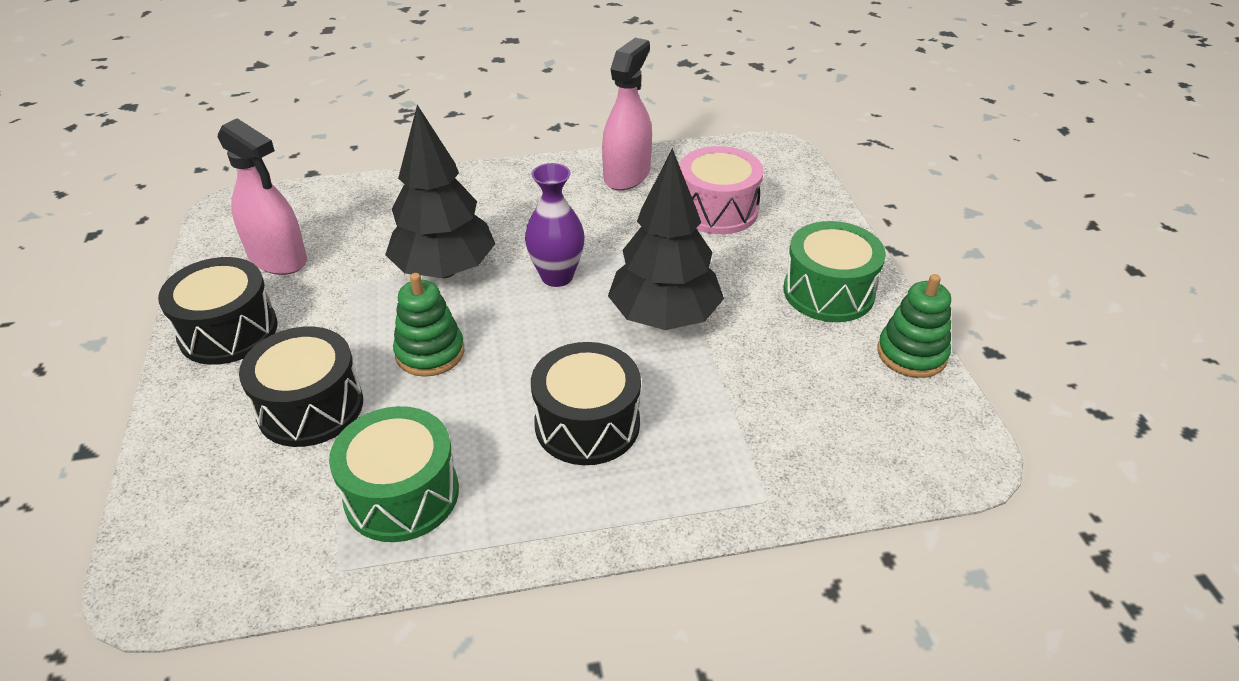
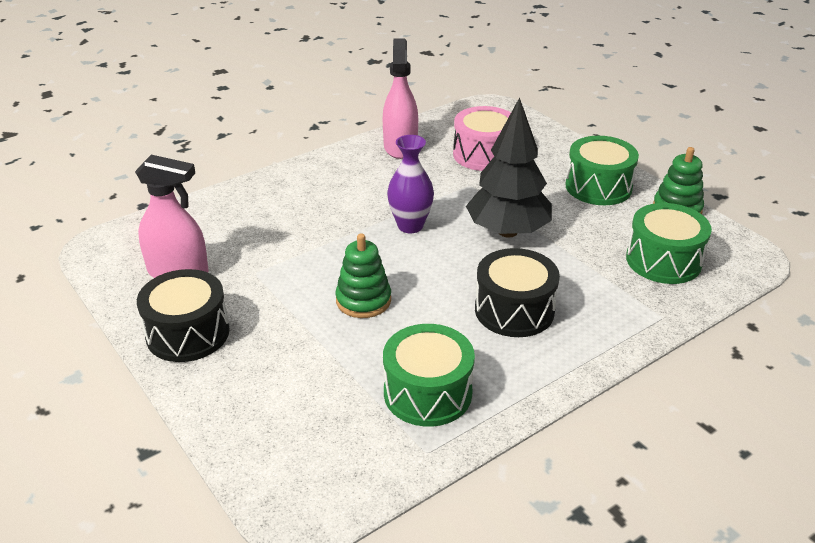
camera: 25 degrees left, 5 degrees down
(310, 407) = (306, 362): black drum -> none
(444, 270) = (322, 244): black tree -> none
(834, 421) = (663, 260): none -> green drum

